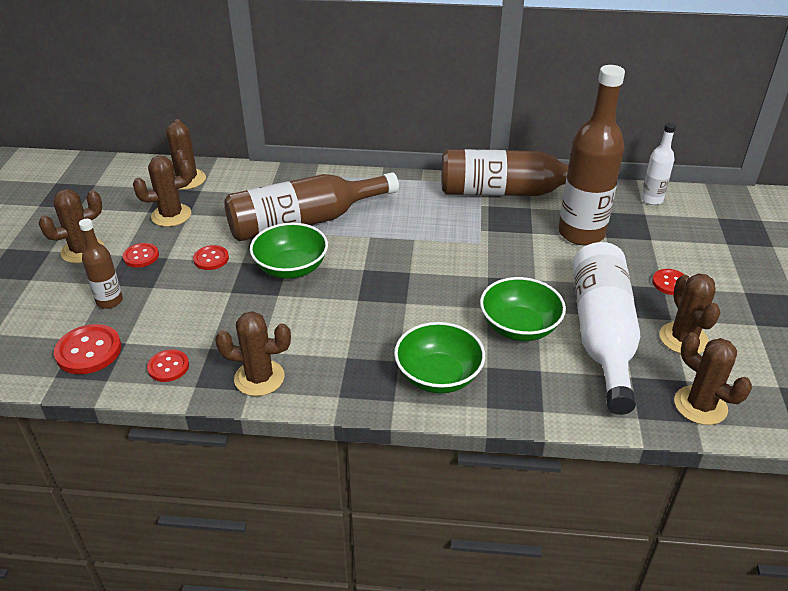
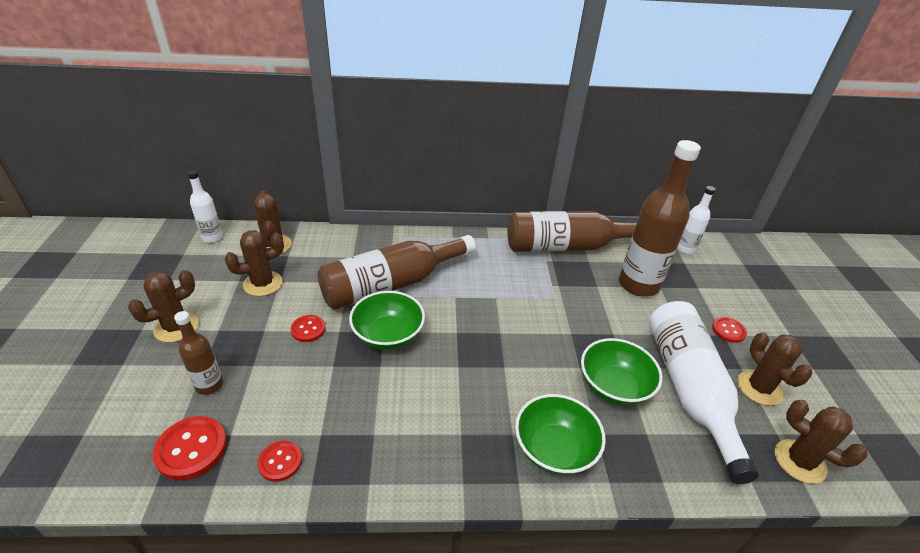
camera: 10 degrees left, 0 degrees up
(125, 170) = (212, 237): none -> white bottle
(141, 256) = (237, 330): red button -> none
(259, 378) = (378, 467): brown cactus -> none

